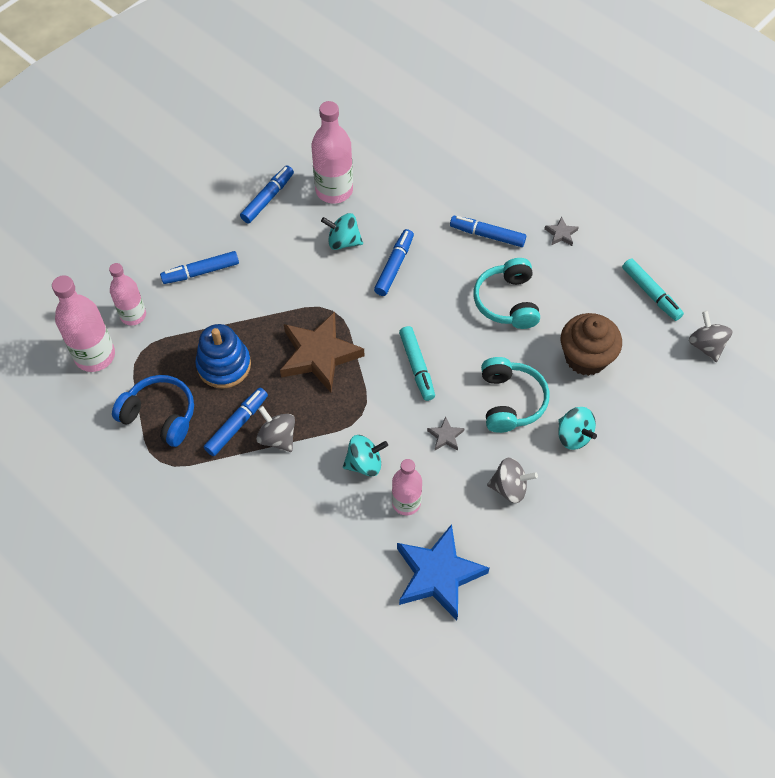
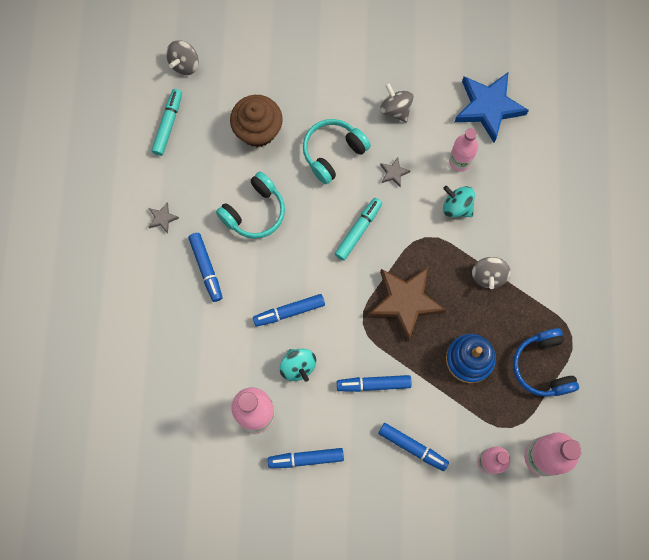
camera: 130 degrees left, 15 degrees up
(237, 424) = (503, 310): blue marker -> blue marker (373, 384)
(573, 436) = (325, 97): turquoise spinning top -> none

